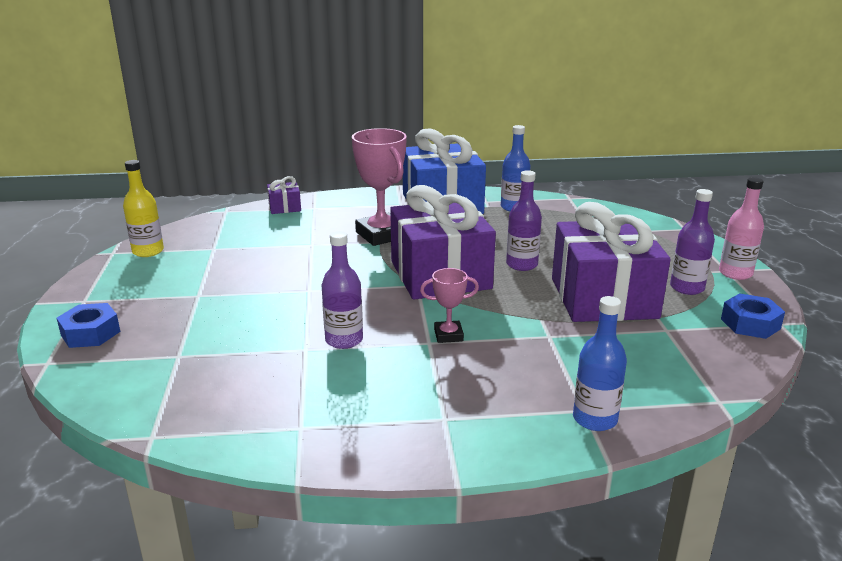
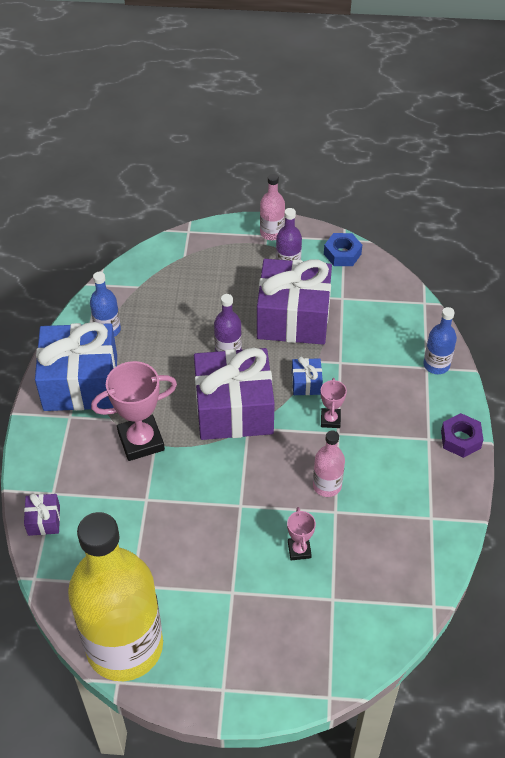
camera: 80 degrees left, 25 degrees up
(90, 333) = (286, 671): blue nut -> none
(148, 251) = (124, 646): yellow bottle -> yellow bottle, size x2.41
(249, 329) = (299, 550): none -> pink trophy
(344, 340) = (327, 485): purple bottle -> pink bottle
(454, 451) = (460, 439): none -> purple nut
(500, 314) = (306, 383): none -> blue gift

